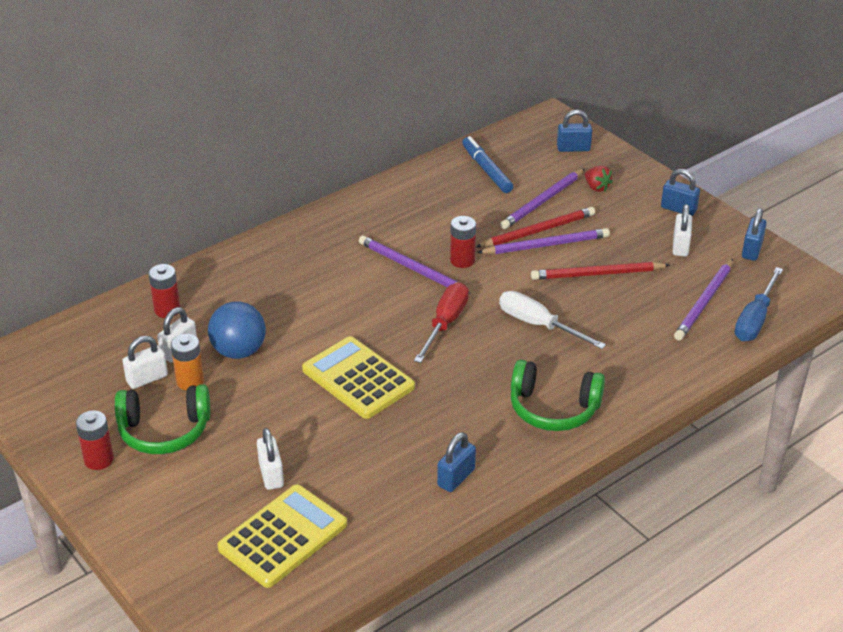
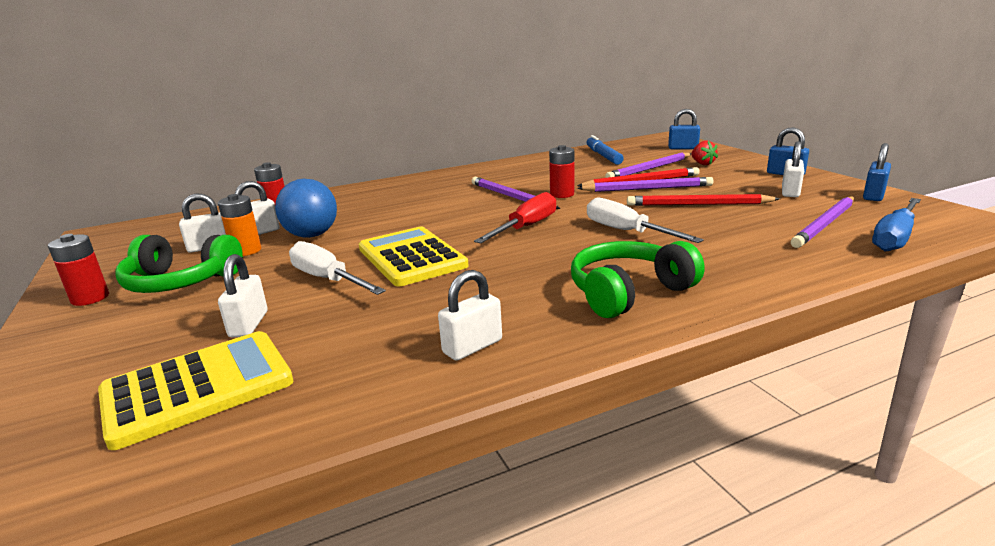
camera: 15 degrees right, 15 degrees down
(300, 415) = (328, 279): none -> white screwdriver
(456, 478) = (472, 347): blue padlock -> white padlock
(553, 408) = (628, 292): green headphones -> green headphones turned 120 degrees clockwise

